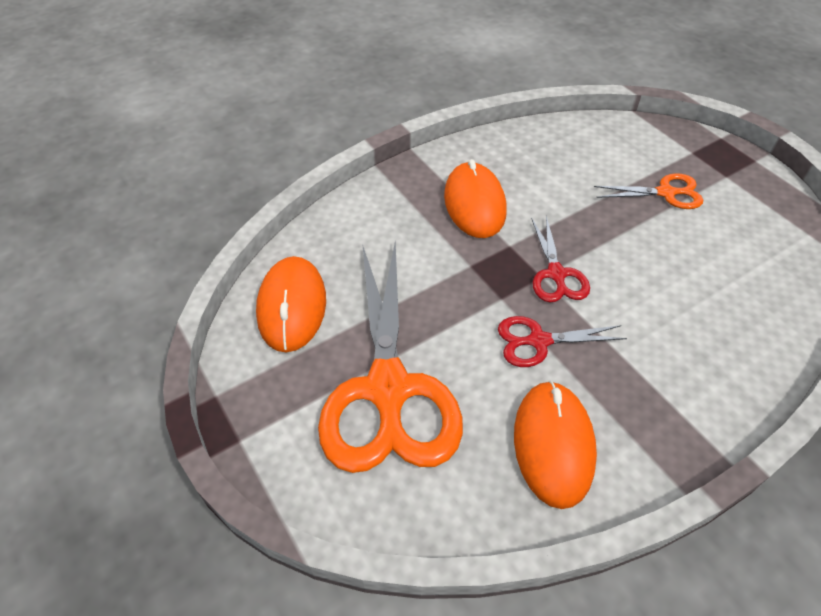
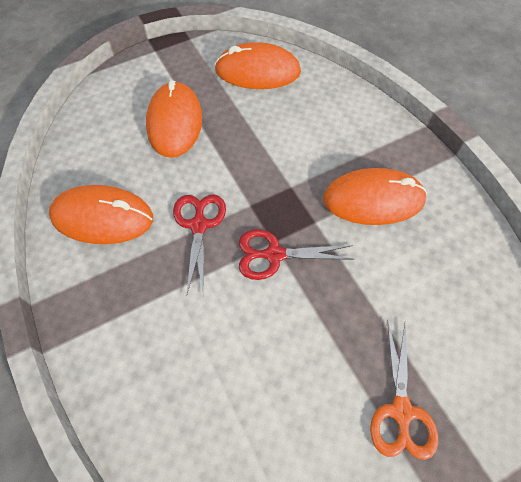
camera: 95 degrees right, 10 degrees up
(388, 388) = (174, 122): orange scissors -> orange mouse

